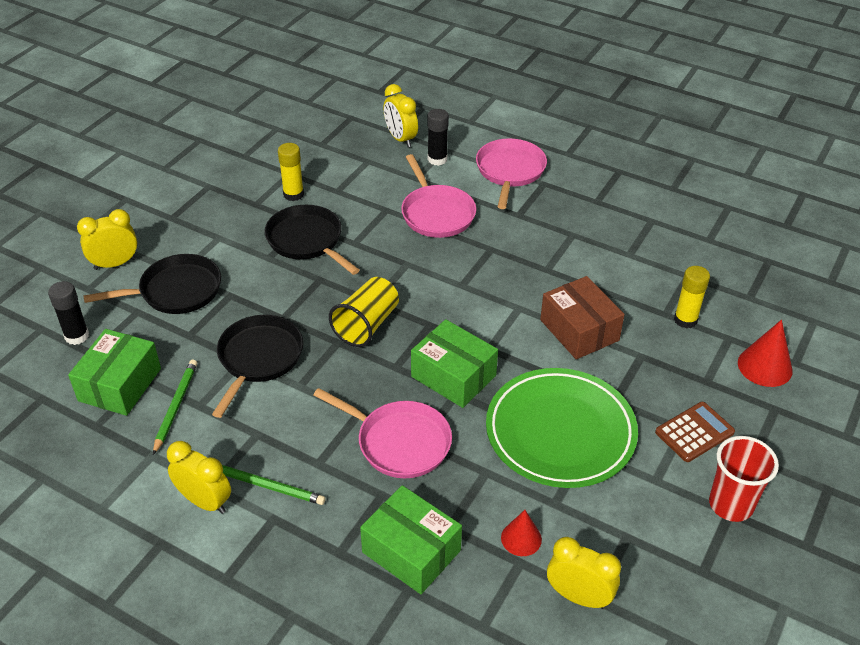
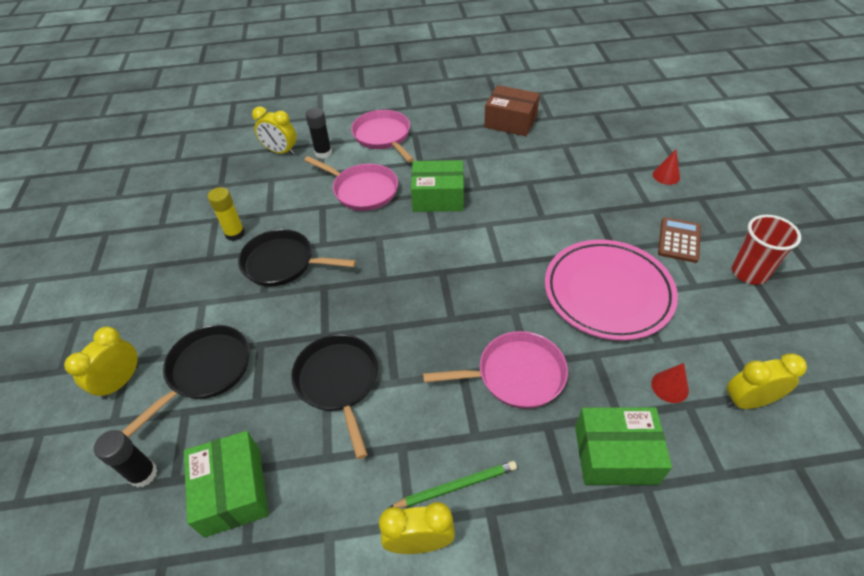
camera: 35 degrees left, 5 degrees up
(175, 406) = (306, 474): green pencil -> none
(366, 325) = (397, 300): yellow cup -> none
(453, 376) = (498, 299): green box -> green box (438, 197)
(560, 432) = (607, 292): green plate -> pink plate
(579, 330) = (542, 216): brown box -> brown box (510, 121)
(685, 320) = (594, 173): yellow glue stick -> none
(765, 366) = (666, 176): red cone -> red cone, size x0.65

